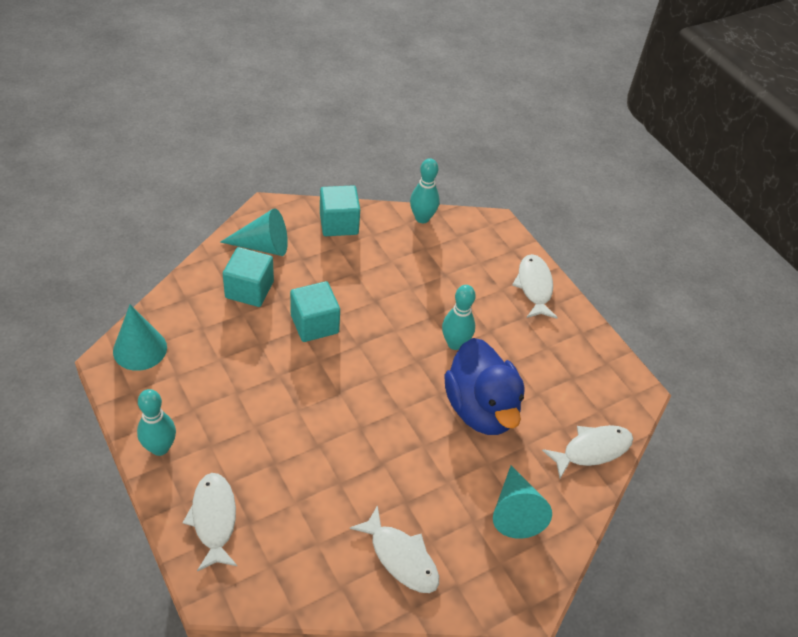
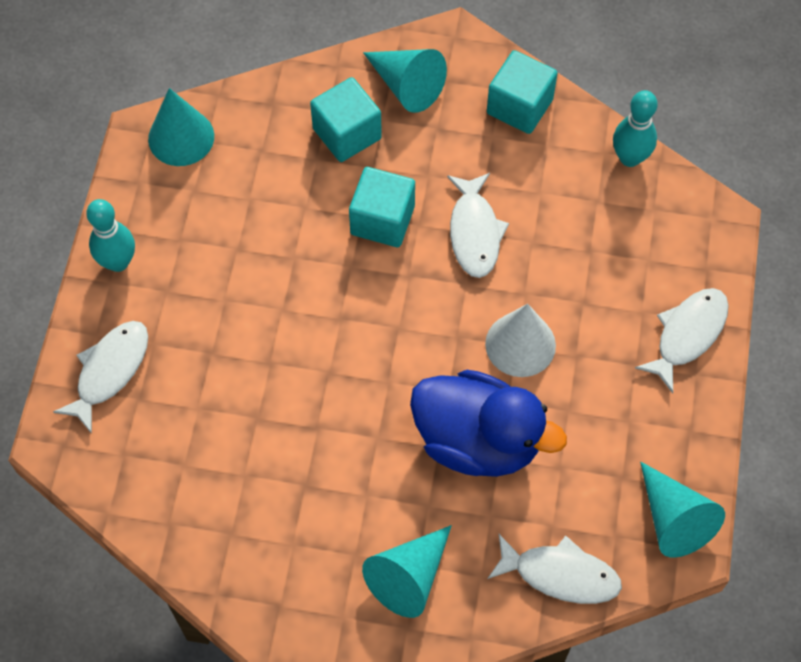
camera: 45 degrees right, 15 degrees up
(401, 557) = (250, 537): white fish -> white fish (474, 232)
(455, 343) = (520, 344): turquoise bowling pin -> white cone
(481, 409) = (478, 440): blue duck -> blue duck turned 90 degrees counterclockwise
(618, 382) = (674, 519): none -> turquoise cone

